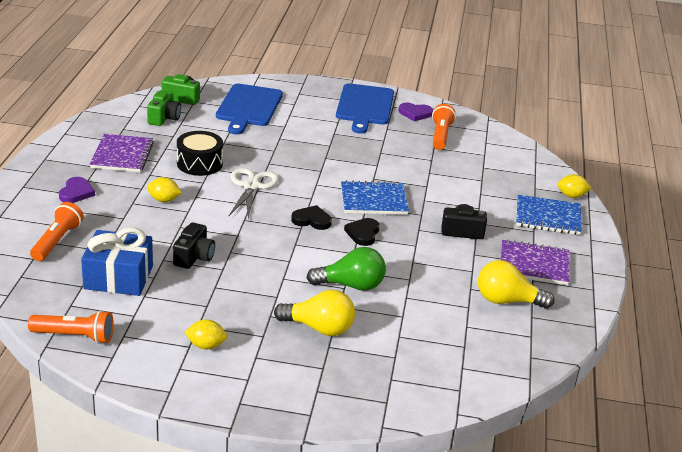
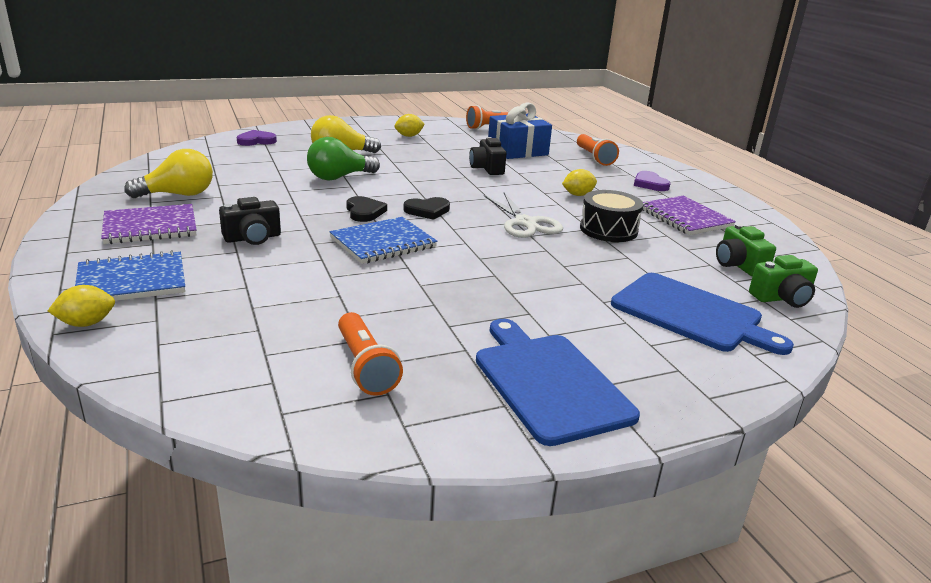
camera: 150 degrees right, 5 degrees down
(248, 107) = (691, 314): blue cutting board -> blue cutting board turned 150 degrees clockwise
(415, 113) = (449, 402): purple heart -> purple heart (256, 141)

